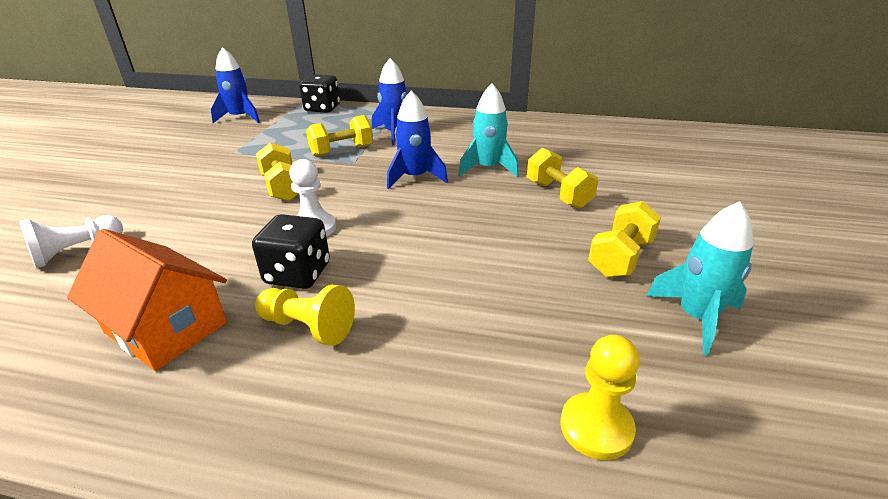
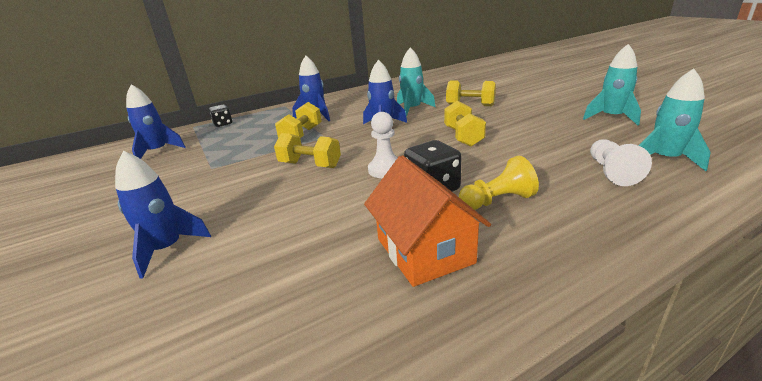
camera: 40 degrees left, 5 degrees down
(76, 252) = (231, 271): white pawn -> white pawn (611, 172)
(92, 210) = (167, 249): none -> blue rocket
(166, 327) = (424, 250): orange house -> orange house turned 75 degrees clockwise
(322, 109) = (223, 124): black dice -> black dice, size x0.64
(596, 427) = (665, 159): yellow pawn -> turquoise rocket
(620, 257) = (547, 113): yellow dumbbell -> yellow dumbbell (463, 137)

